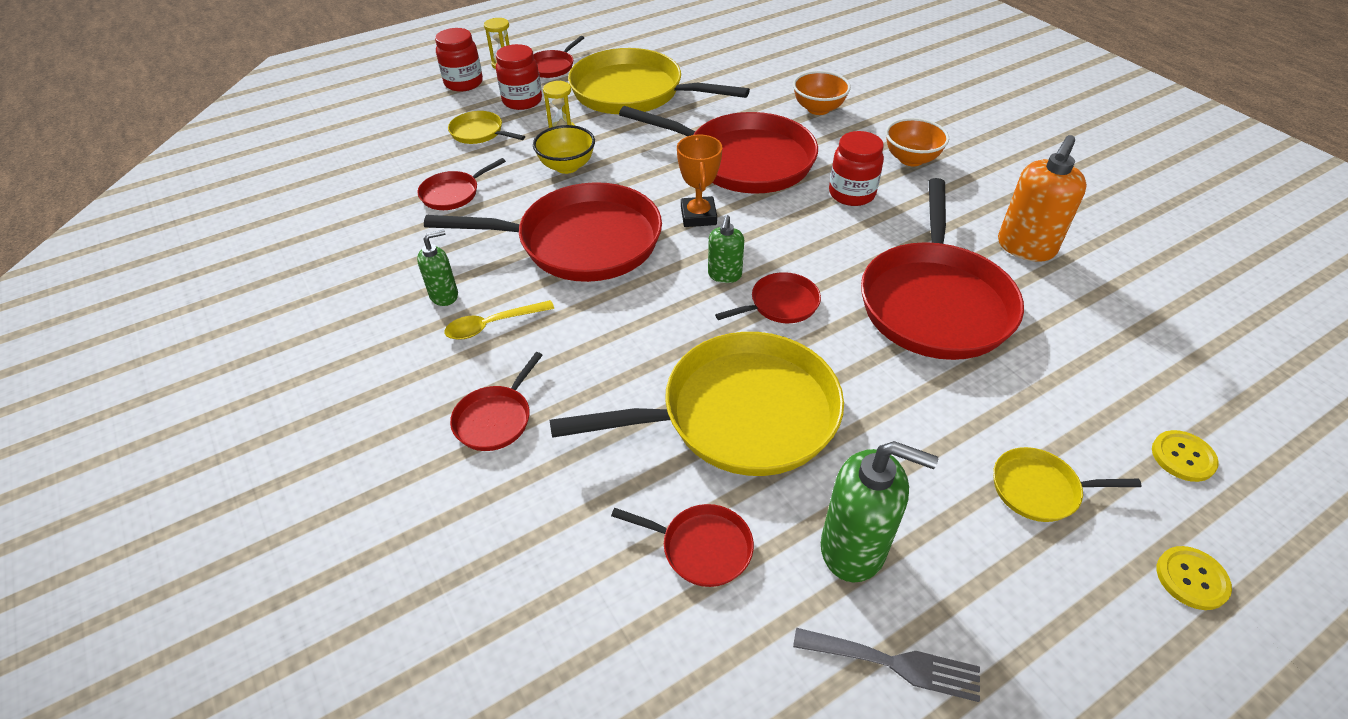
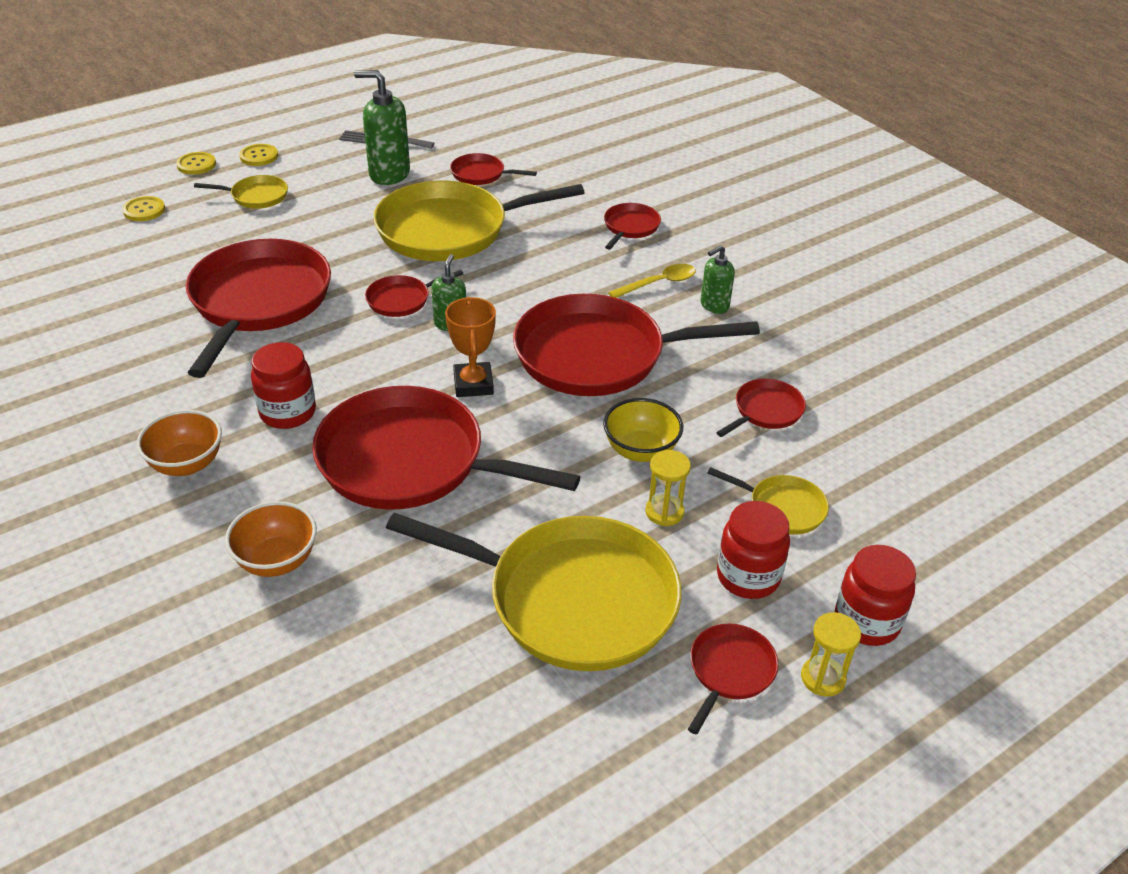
camera: 175 degrees right, 5 degrees down
(1025, 247) = (132, 351): orange soap dispenser -> none
(1099, 606) = (259, 156): none -> yellow button

